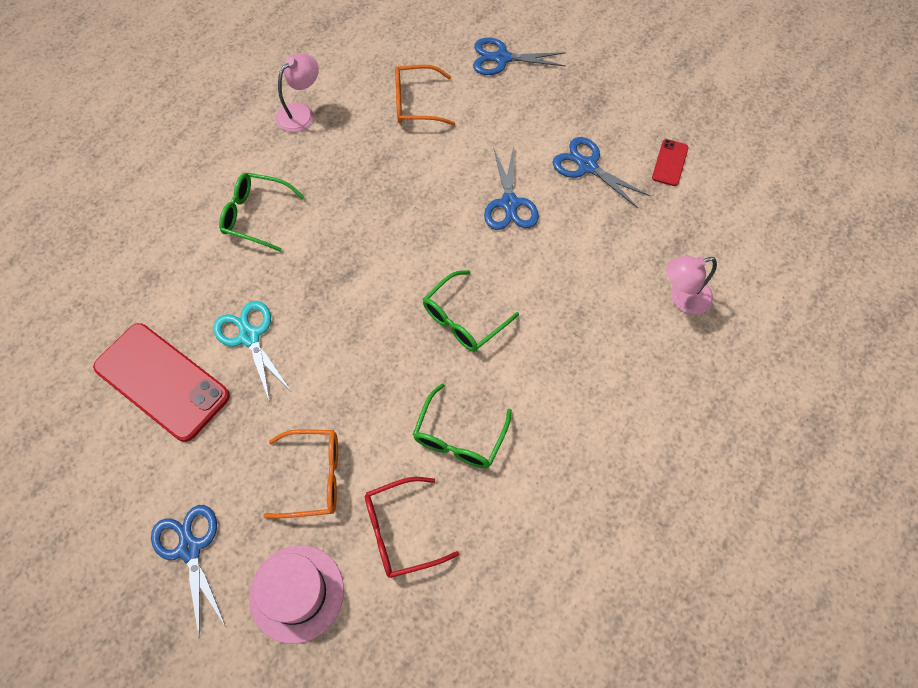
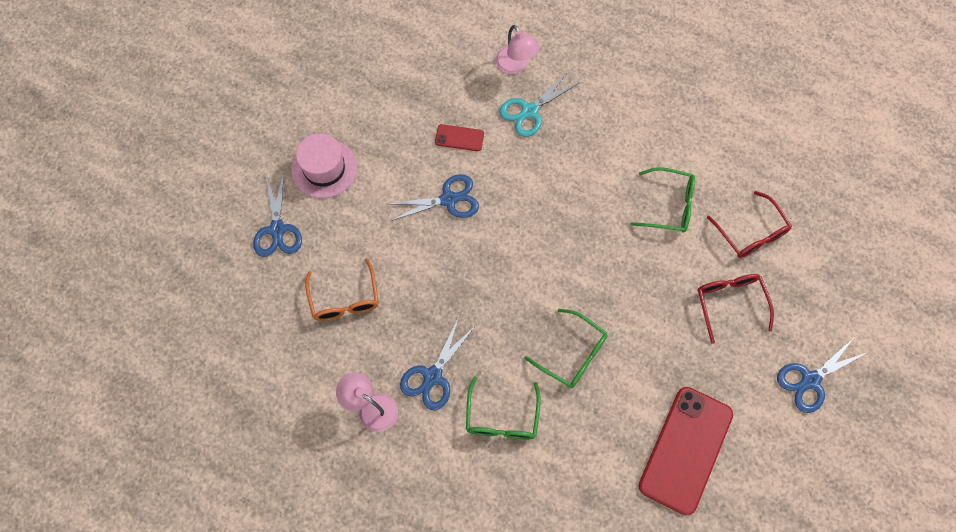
camera: 100 degrees left, 5 degrees up
(249, 336) = (626, 387): turquoise scissors -> turquoise scissors (529, 111)
(296, 593) = (815, 294): pink hat -> pink hat (324, 168)
(313, 477) = (730, 303): orange glasses -> red glasses
(464, 319) = (569, 218): green glasses -> green glasses (572, 353)
(587, 166) = (398, 143): blue scissors -> blue scissors (433, 376)
(670, 163) = (384, 81): red phone -> red phone (459, 138)

